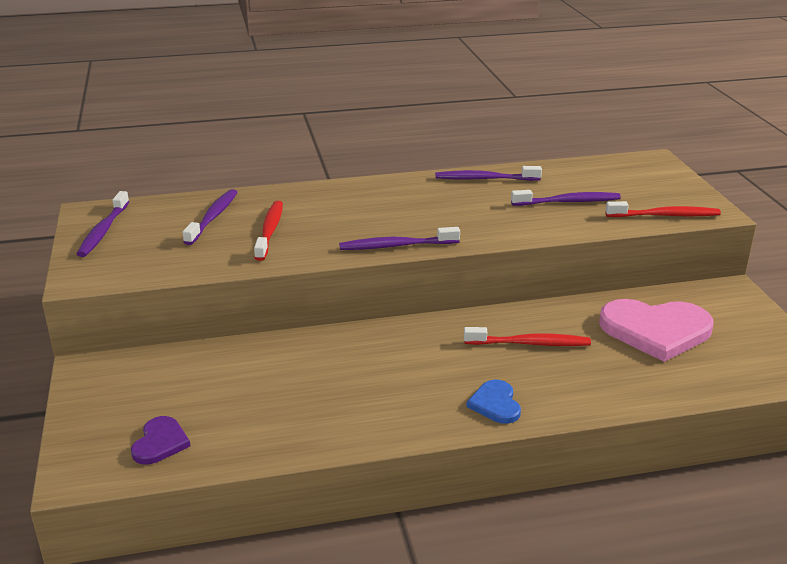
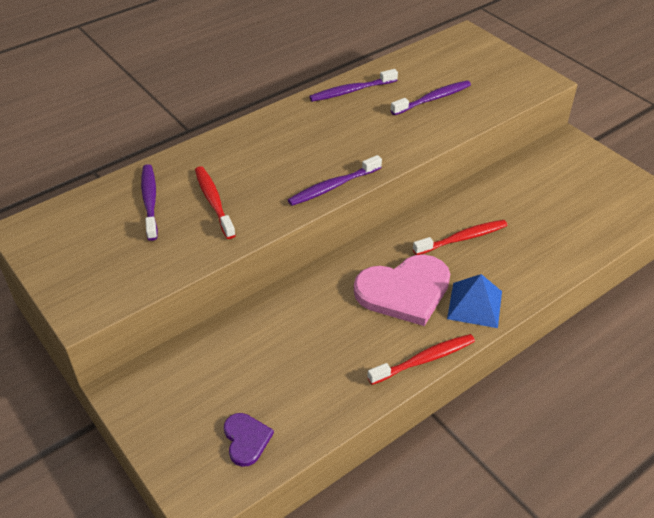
camera: 25 degrees left, 15 degrees up
(103, 231) = (58, 248): purple toothbrush -> none
(495, 404) = (475, 304): blue heart -> blue pyramid
(656, 330) = (541, 196): pink heart -> pink heart (404, 291)
(665, 215) = (512, 94): red toothbrush -> red toothbrush (424, 360)

